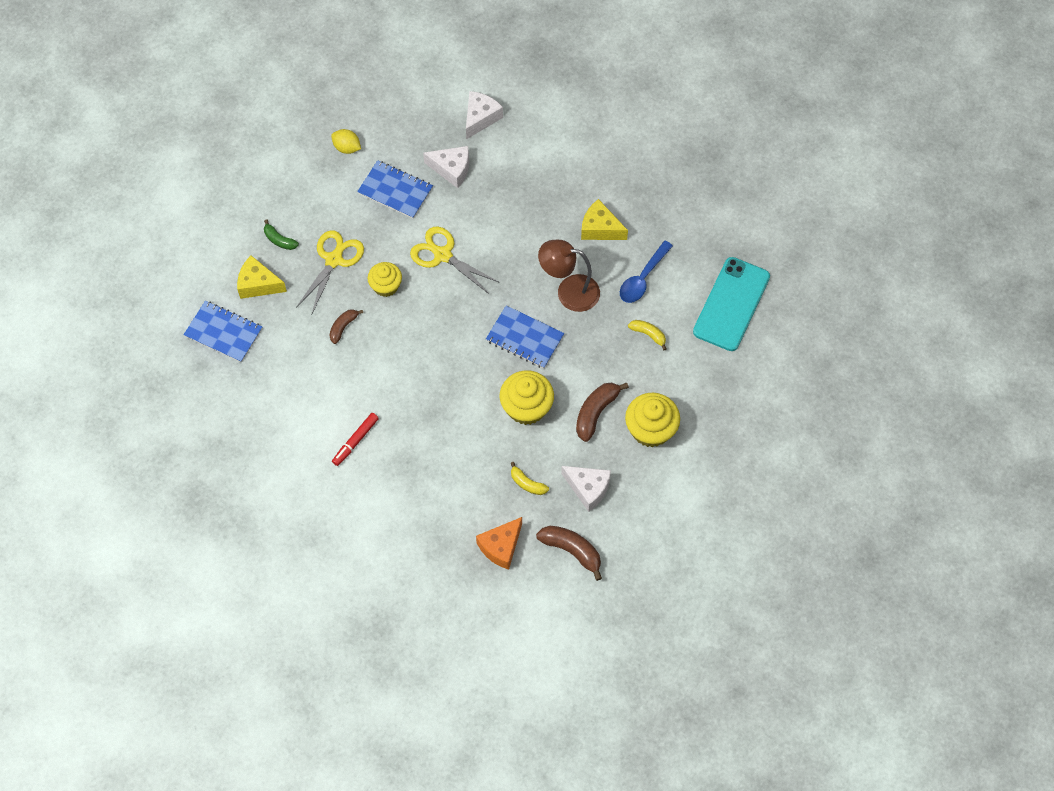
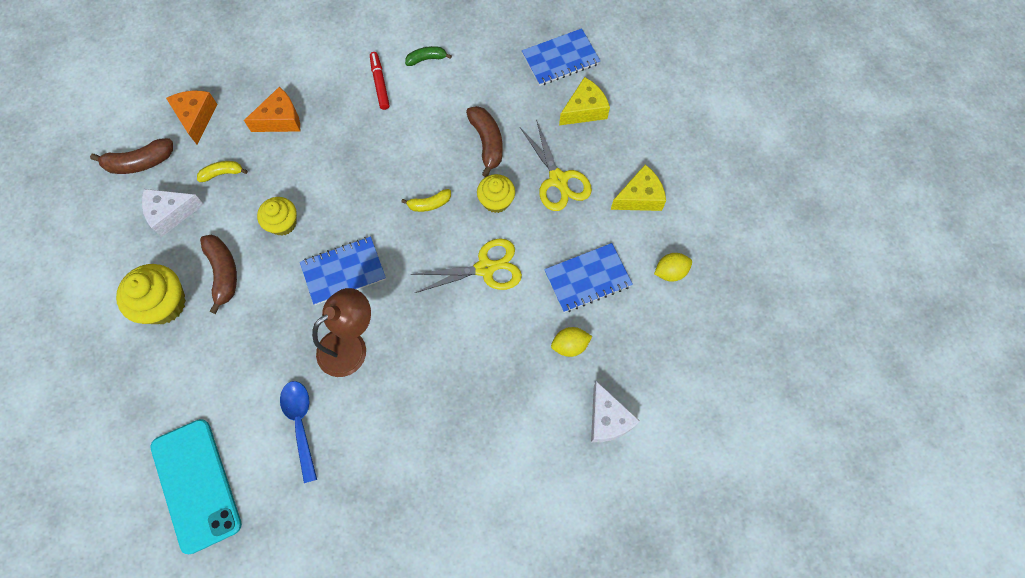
camera: 130 degrees right, 5 degrees up
(279, 240) = (615, 153): green banana -> green banana (427, 59)
(343, 327) = (487, 143): brown banana -> brown banana, size x1.62
(448, 484) = (280, 119): none -> orange cheese
(451, 169) = (570, 345): white cheese -> yellow lemon
(526, 407) = (283, 223): yellow cupcake -> yellow cupcake, size x0.66
(600, 228) = (387, 430): yellow cheese -> yellow cheese (639, 197)
(648, 334) = (244, 379): yellow banana -> yellow banana (429, 204)

